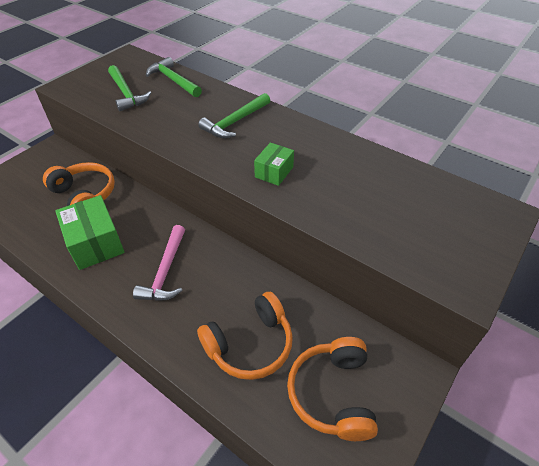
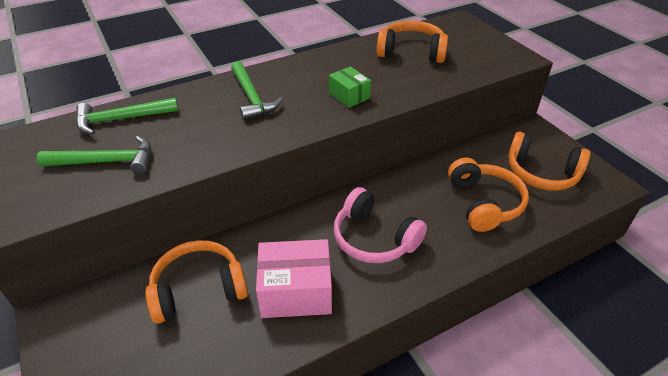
camera: 65 degrees left, 5 degrees down
(95, 243) = (296, 292): green box -> pink box
(166, 271) = (374, 238): pink hammer -> pink headphones
(389, 191) = (411, 52): none -> orange headphones

